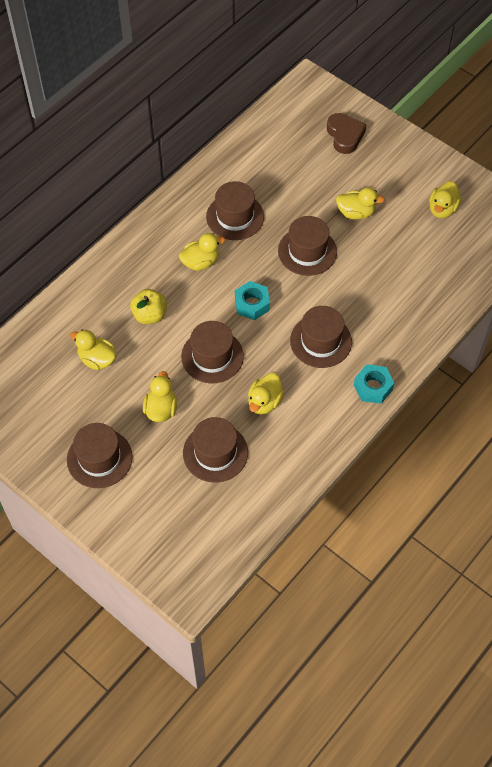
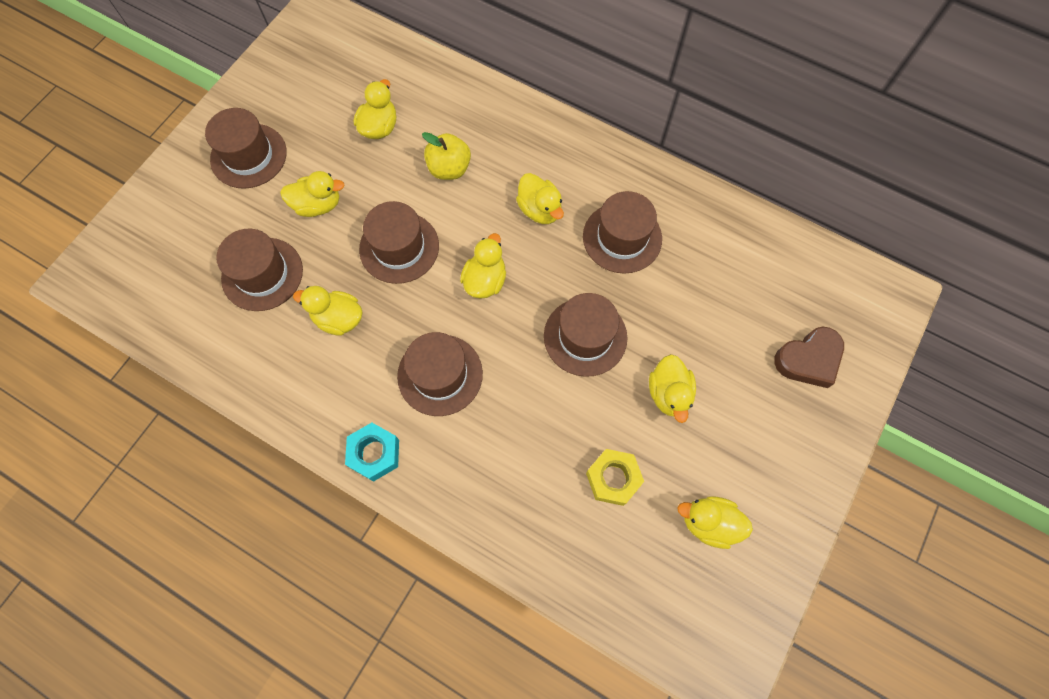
camera: 80 degrees right, 10 degrees up
(252, 304) = (485, 280): turquoise nut -> yellow duck
(408, 253) = (613, 478): none -> yellow nut

